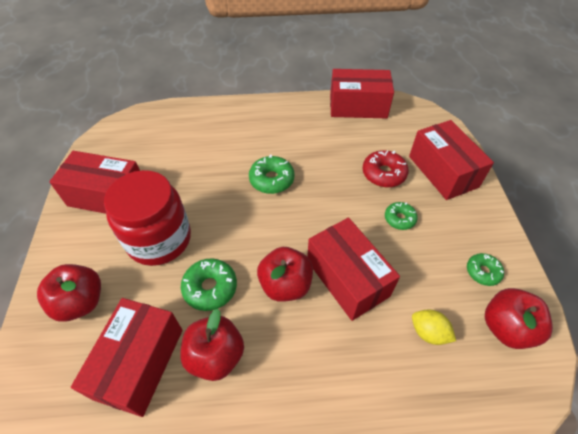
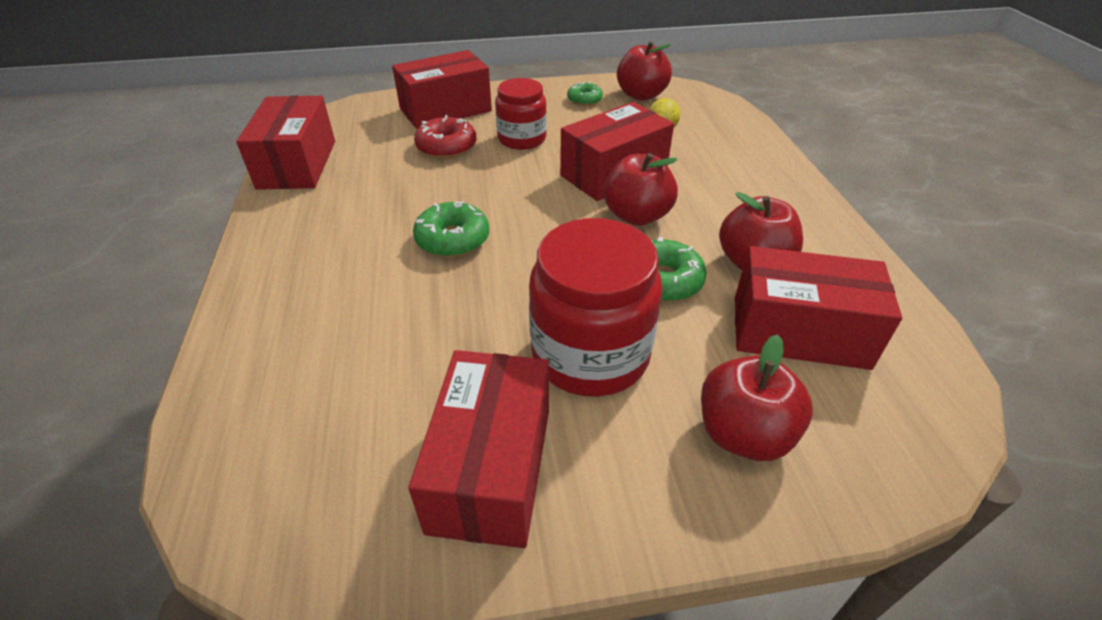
camera: 95 degrees left, 10 degrees down
(399, 219) = (522, 139): green donut -> red jar

